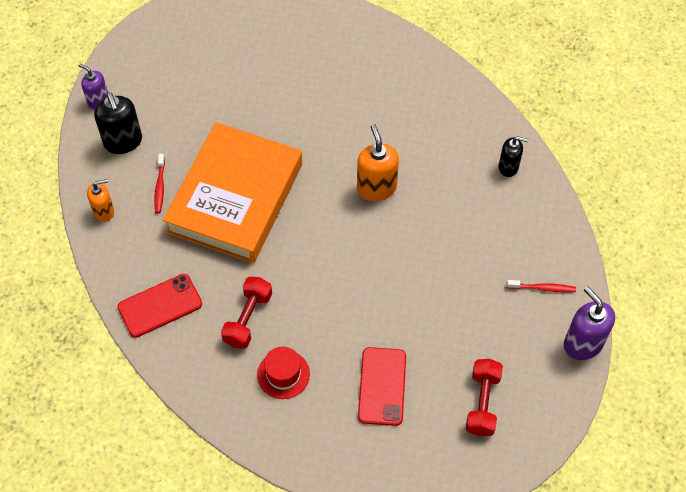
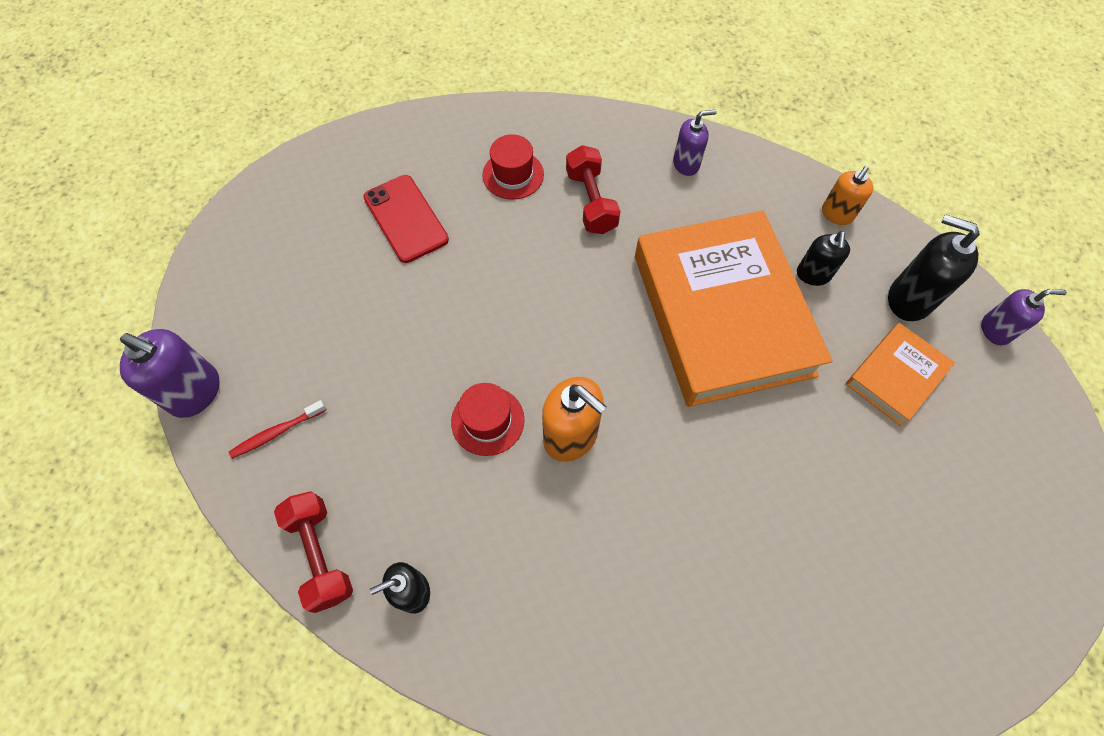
camera: 145 degrees right, 5 degrees up
(160, 187) = (813, 274): red toothbrush -> black soap dispenser
(160, 305) = (686, 164): red phone -> purple soap dispenser
(177, 112) = (895, 376): none -> orange book
(416, 222) = (487, 420): none -> red hat
(482, 403) = (288, 262): red dumbbell -> red dumbbell (321, 554)

